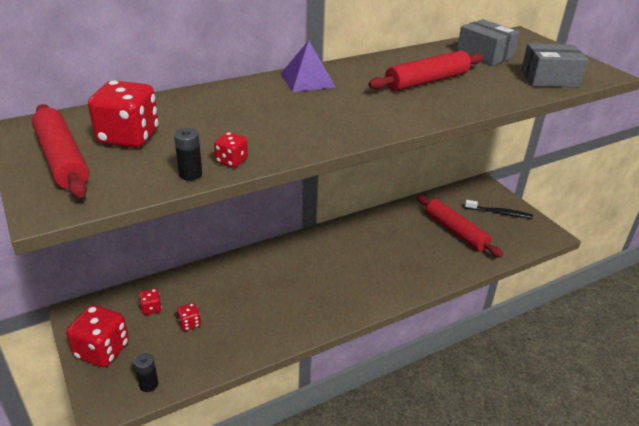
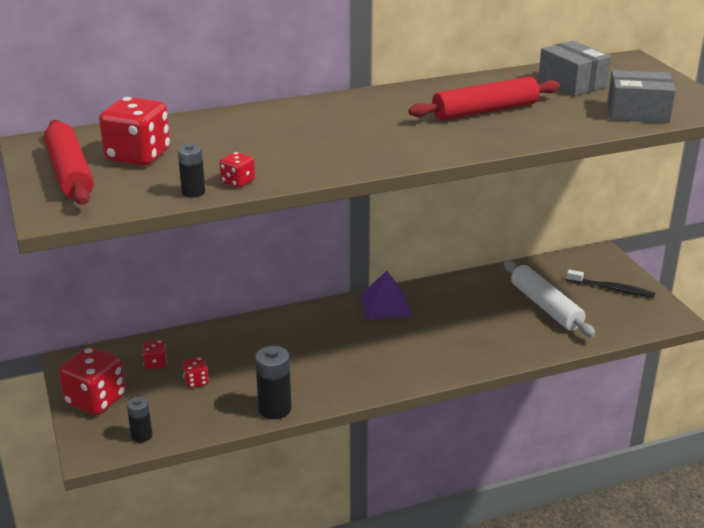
camera: 10 degrees right, 5 degrees down
(262, 345) = (275, 409): none -> black battery
(307, 80) = (346, 105): purple pyramid -> purple pyramid (386, 305)
(455, 231) = (545, 307): red rolling pin -> white rolling pin

